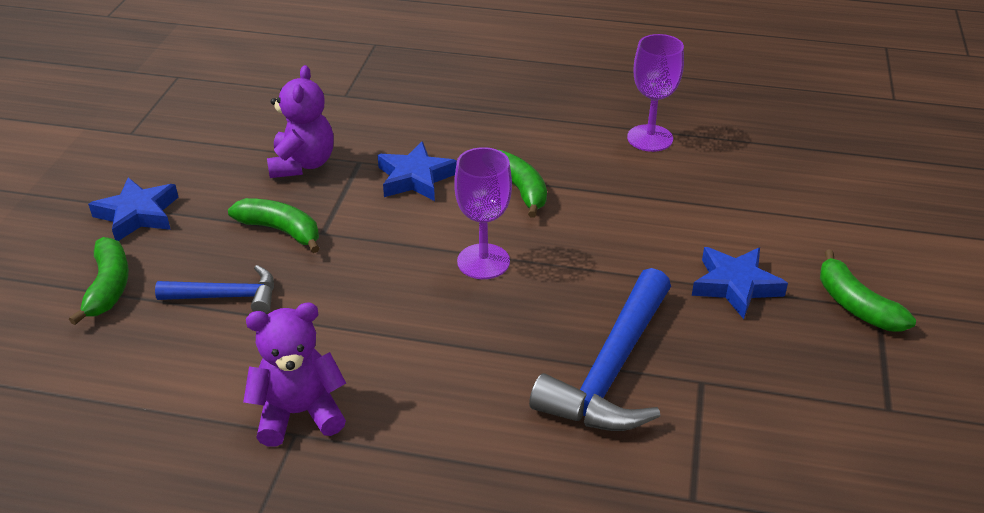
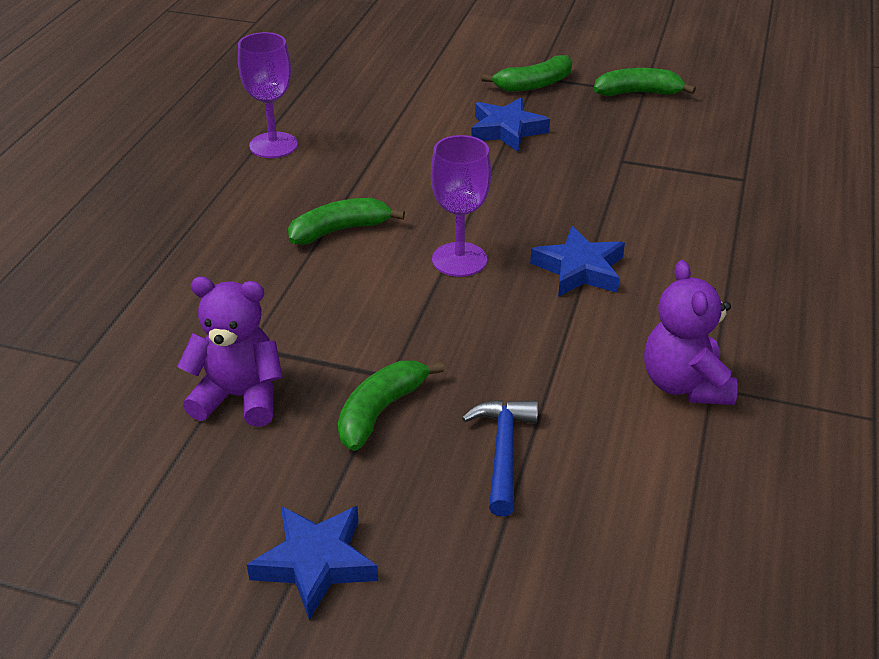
camera: 85 degrees left, 0 degrees up
(108, 287) = (477, 574): green banana -> green banana (638, 93)
(415, 178) = (299, 301): blue star -> blue star (579, 269)
(611, 371) = (613, 200): blue hammer -> none

